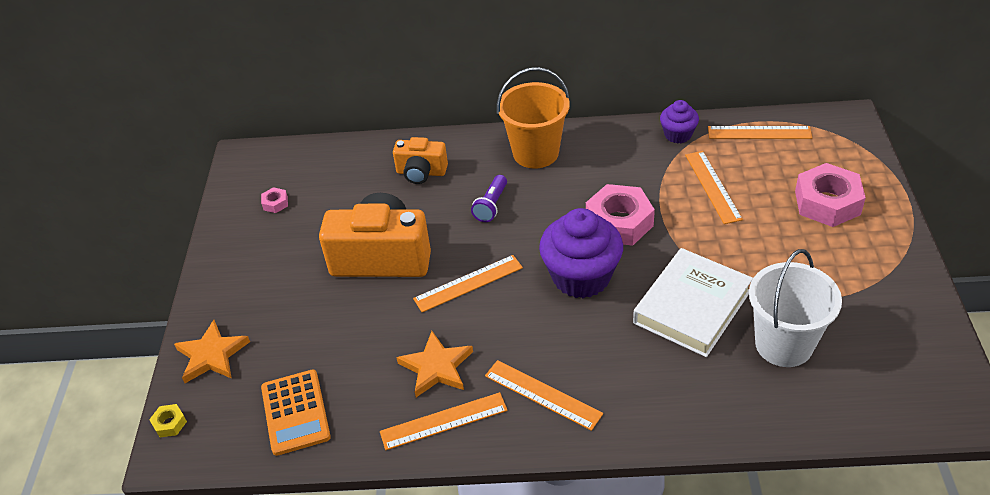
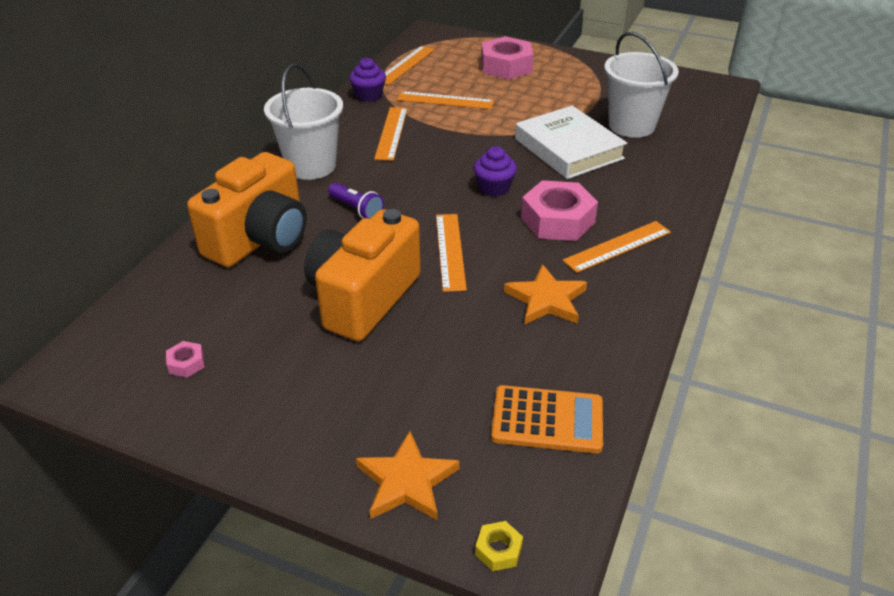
camera: 70 degrees left, 5 degrees down
(421, 172) = (260, 239): orange camera -> orange camera, size x1.81
(444, 421) = (617, 312): orange ruler -> orange ruler (391, 133)
(535, 153) = (311, 166): orange bucket -> white bucket
(581, 277) = (494, 188): purple cupcake -> purple cupcake, size x0.53
(619, 222) = (445, 151): pink nut -> pink nut (557, 220)

